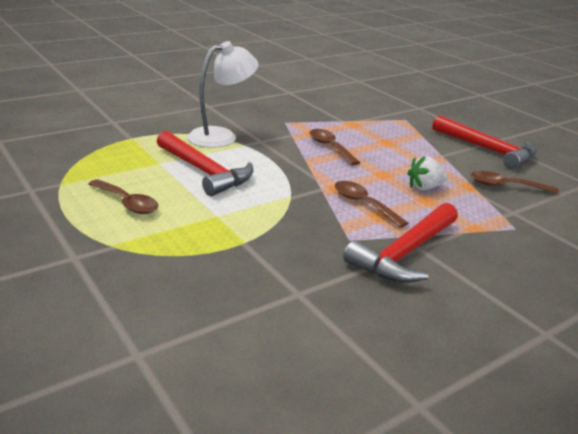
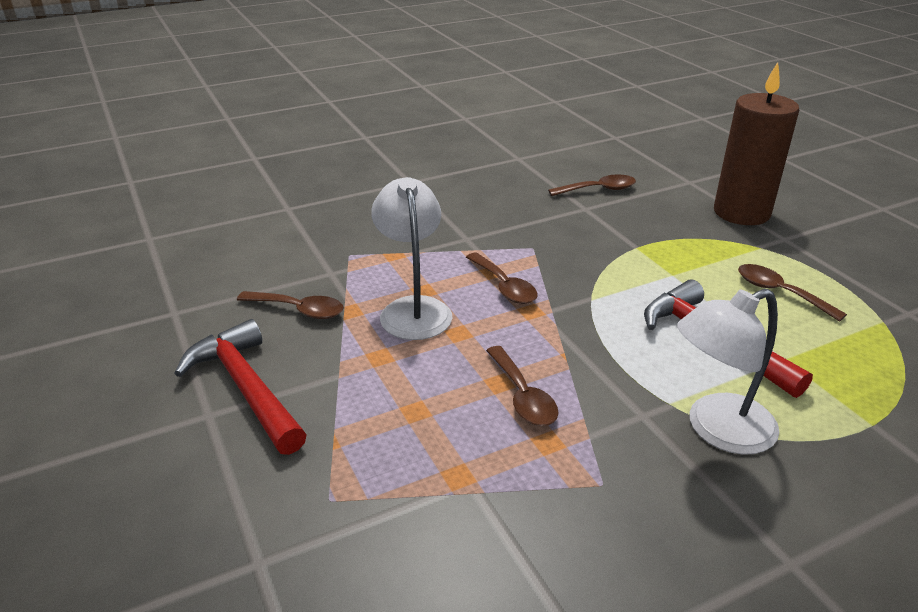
camera: 170 degrees left, 5 degrees up
(98, 293) = (741, 213): none -> brown candle
(281, 329) = (598, 190): none -> brown spoon
(405, 253) = (483, 234): red hammer -> none
(424, 188) = (413, 309): white strawberry -> white lamp

